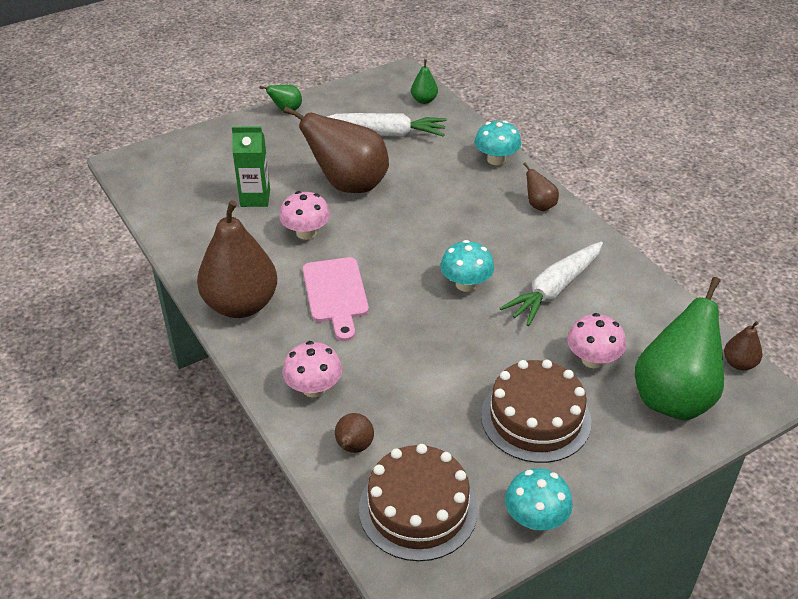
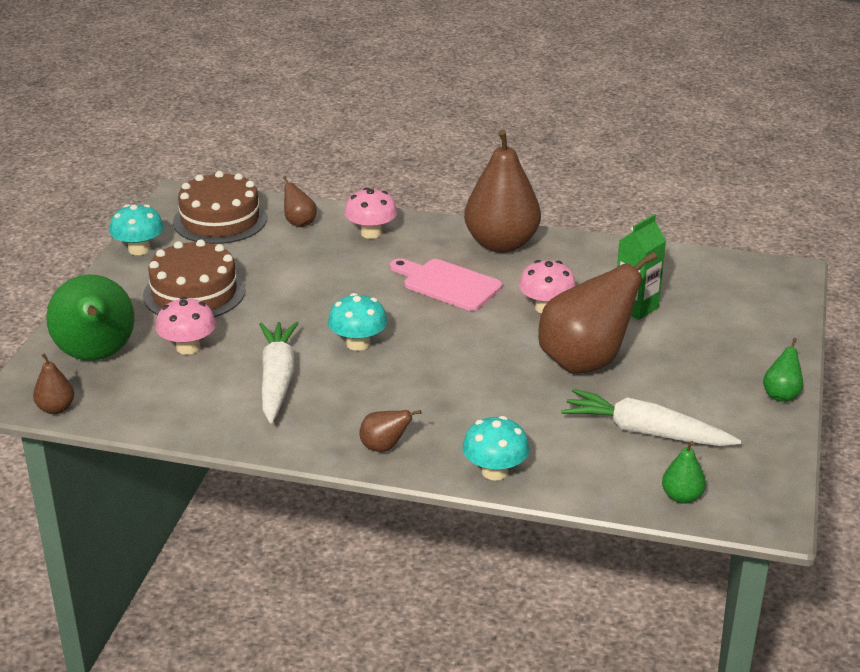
camera: 135 degrees right, 10 degrees down
(387, 133) = (646, 432): white carrot -> white carrot turned 60 degrees clockwise

